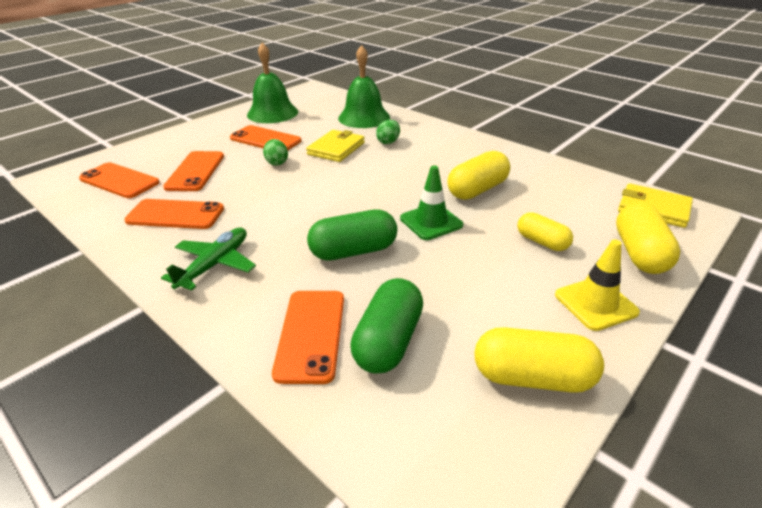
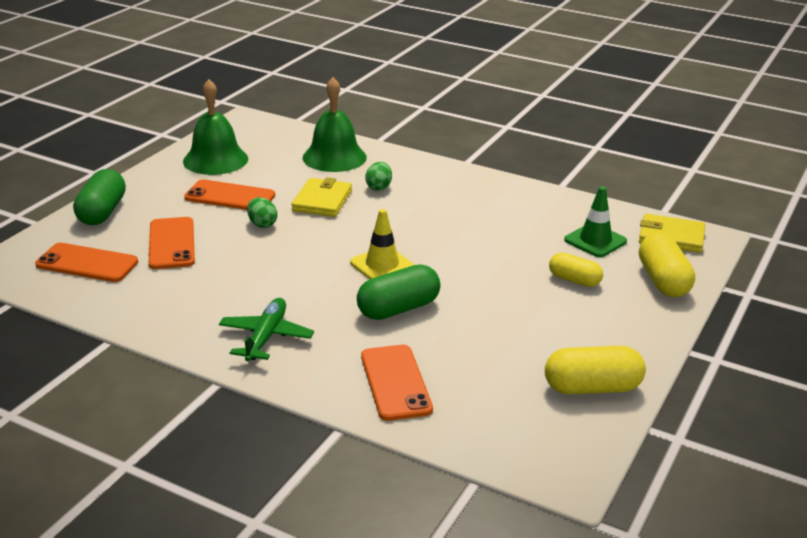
camera: 15 degrees left, 5 degrees down
(175, 215) = (186, 294): orange phone -> none
(388, 341) = (465, 378): green capsule -> green capsule (102, 212)
(431, 222) = (462, 272): green traffic cone -> green traffic cone (595, 241)
(477, 190) = (497, 234): yellow capsule -> none
(595, 303) = (631, 327): yellow traffic cone -> yellow traffic cone (382, 265)

